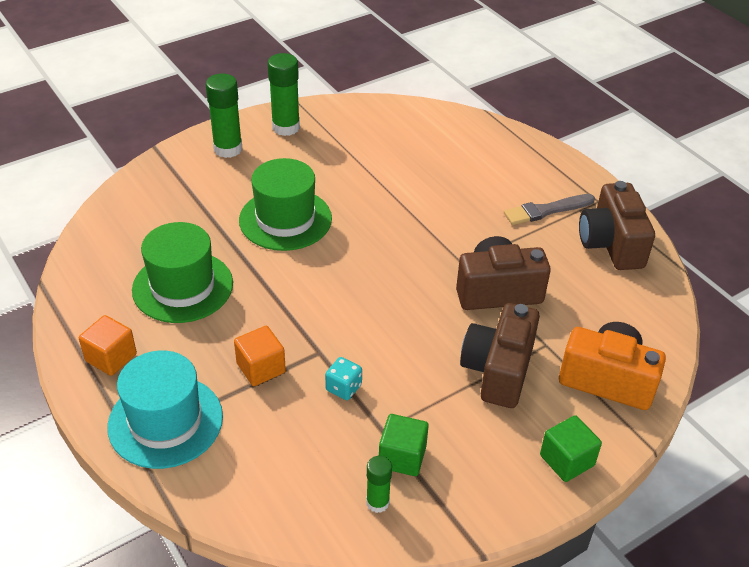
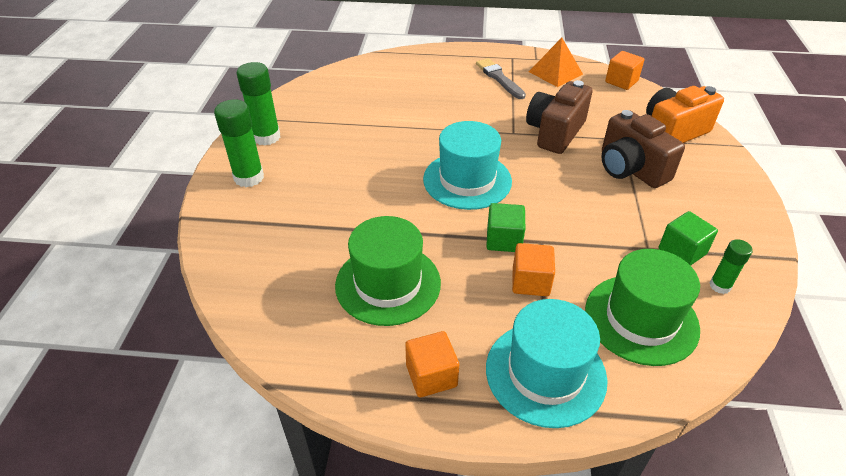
camera: 50 degrees left, 0 degrees up
(285, 219) = (373, 188): green hat -> green hat (641, 319)
(343, 388) = (590, 247): turquoise dice -> none
(355, 267) = (467, 180): none -> turquoise hat
(546, 210) = (499, 78): grey brush -> grey brush turned 135 degrees clockwise
(567, 460) = (732, 181): green cube -> green cube (504, 240)
(611, 244) = (555, 73): brown camera -> orange pyramid
(661, 301) = (621, 81): none -> orange cube

